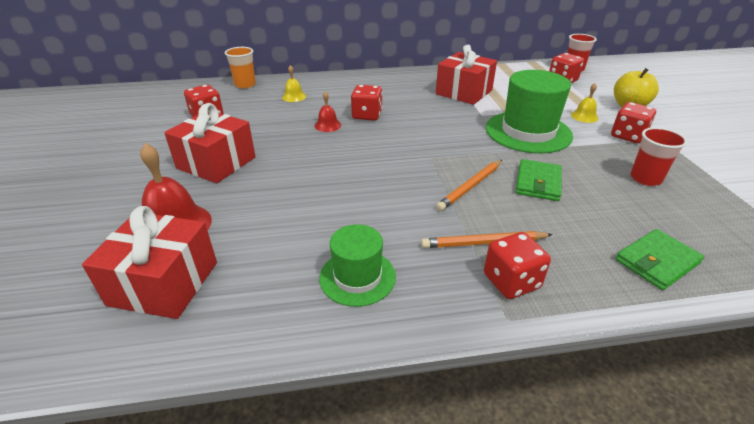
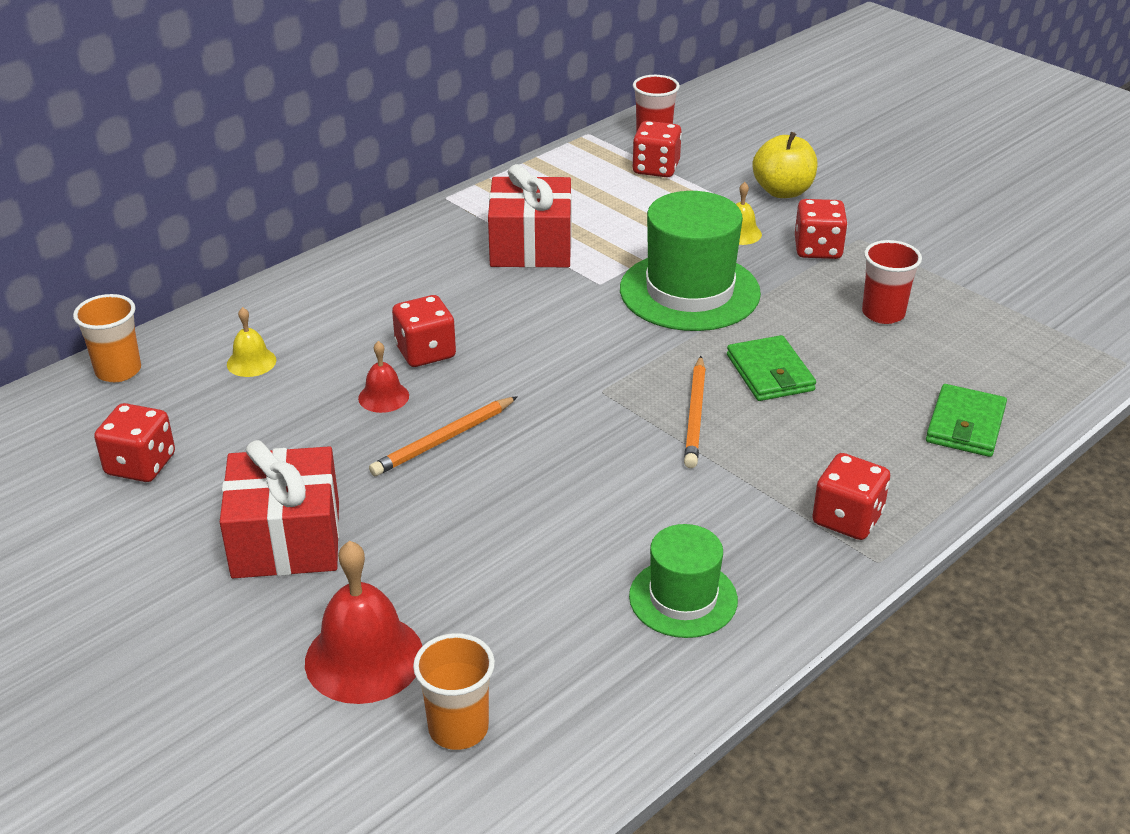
camera: 35 degrees left, 0 degrees up
(164, 283) = (458, 728): red gift -> orange cup
(483, 243) = (779, 487): orange pencil -> orange pencil (443, 440)

